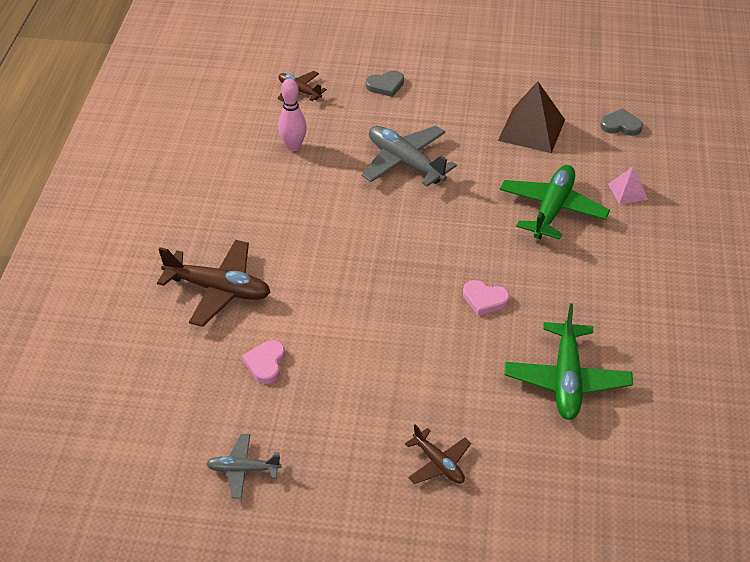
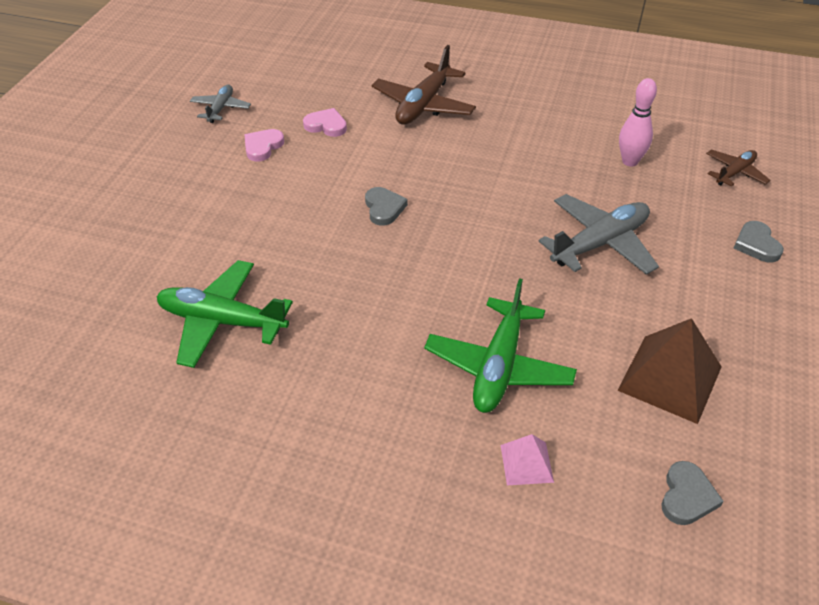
camera: 100 degrees right, 0 degrees up
(392, 296) = (384, 208): none -> grey heart
(438, 463) = (168, 213): brown plane -> none
(484, 299) = (359, 276): pink heart -> pink heart (263, 147)
(552, 209) = (499, 366): green plane -> green plane turned 75 degrees clockwise

